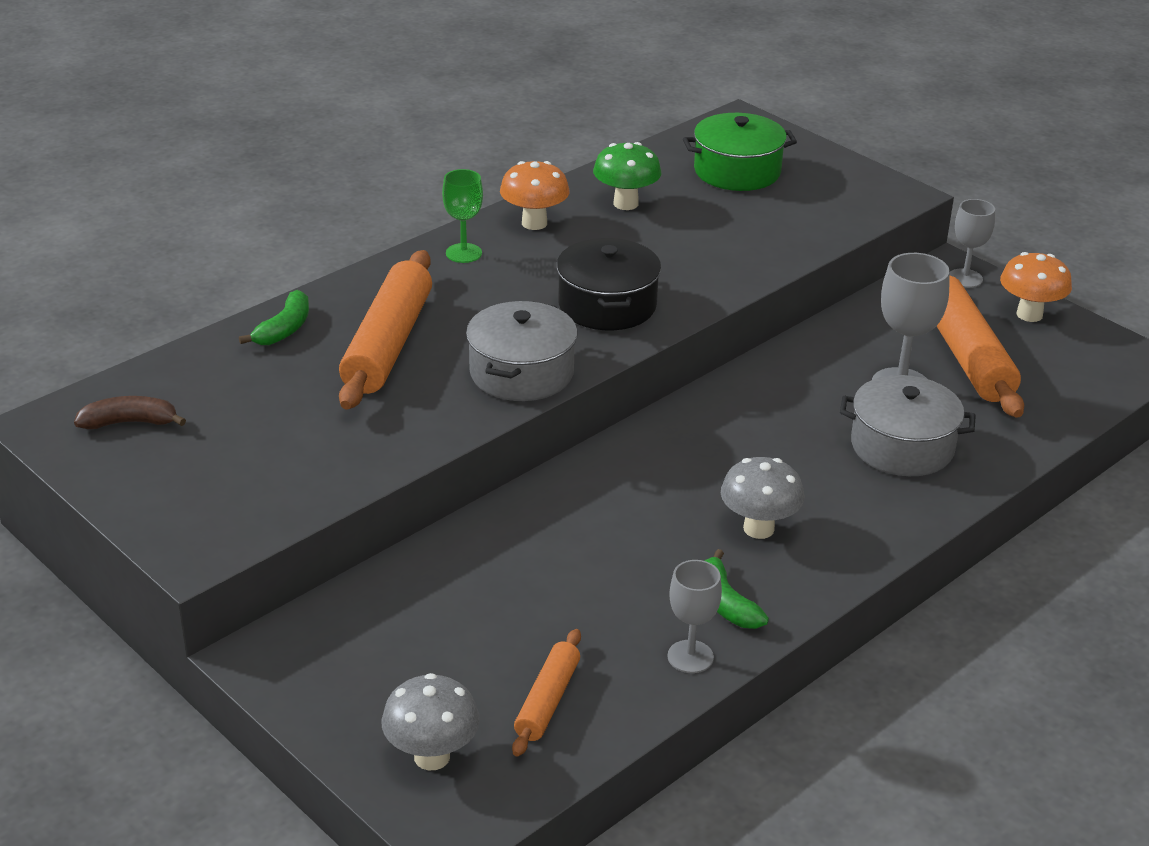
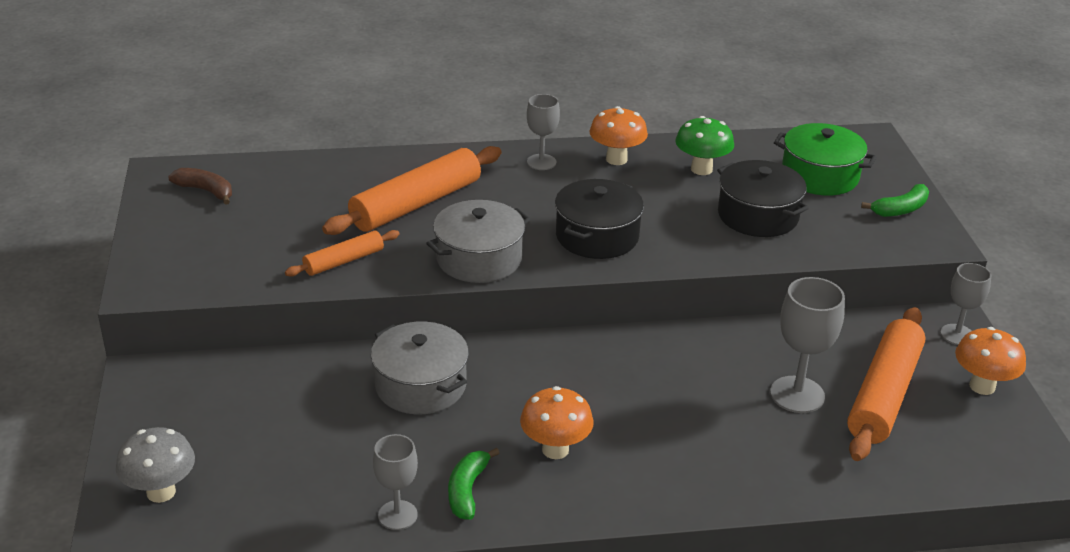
camera: 35 degrees right, 0 degrees up
(284, 329) = (365, 169): green banana -> green banana (900, 209)
(463, 253) = (541, 162): green goblet -> grey goblet
(547, 701) = (271, 494): orange rolling pin -> orange rolling pin (344, 261)
(727, 229) = (758, 215): none -> black pot
(758, 528) = (555, 449): grey mushroom -> orange mushroom
(902, 446) = (741, 441): grey pot -> grey pot (420, 385)

